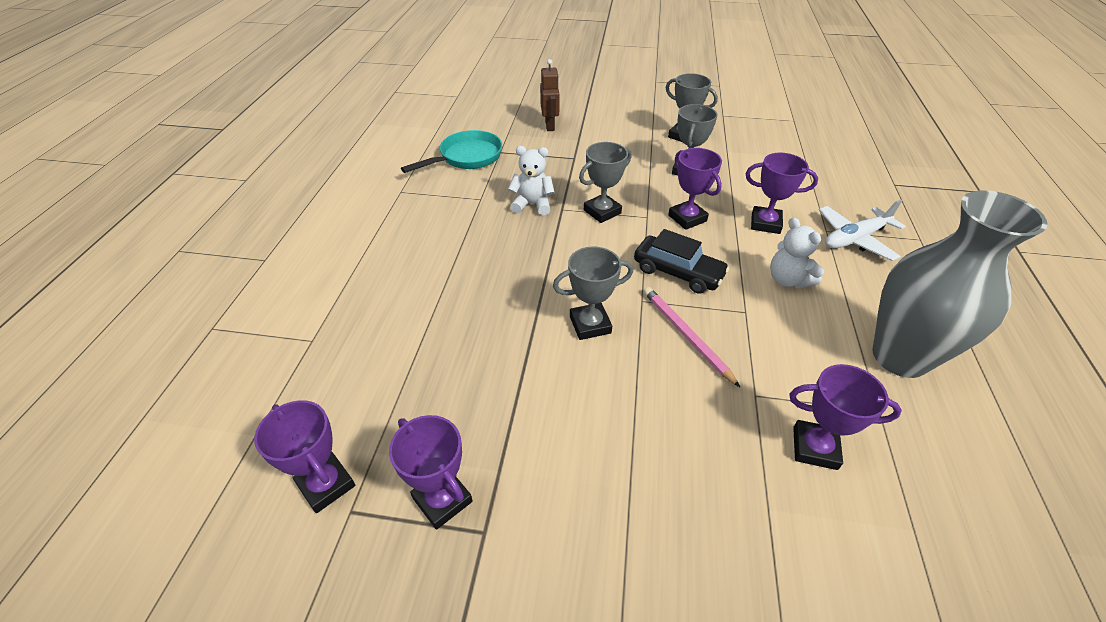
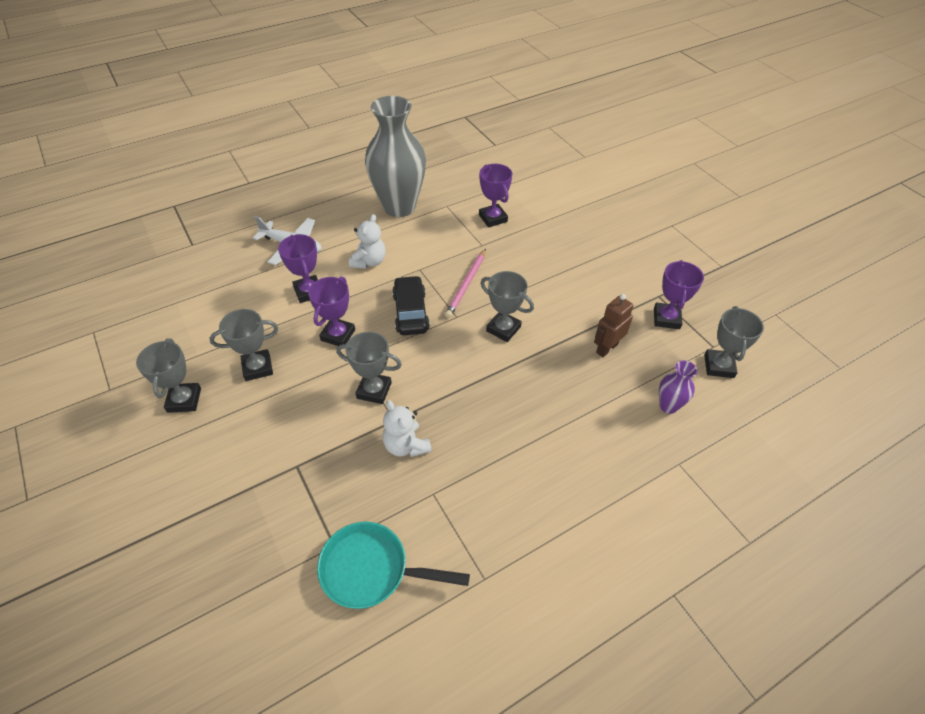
camera: 130 degrees left, 5 degrees up
(326, 485) = (718, 366): purple trophy -> grey trophy
(357, 384) = (668, 406): none -> purple vase
(550, 126) = (235, 537): brown robot -> brown robot (606, 348)

